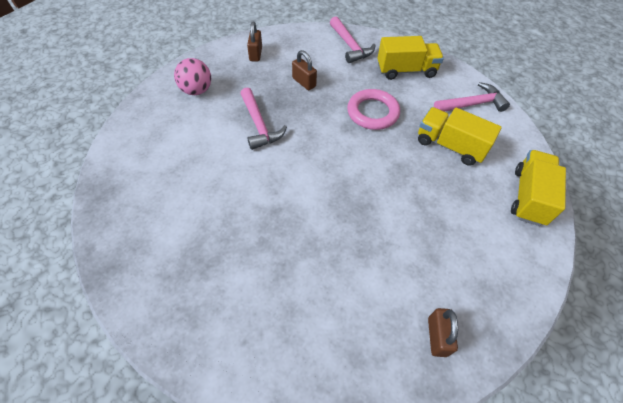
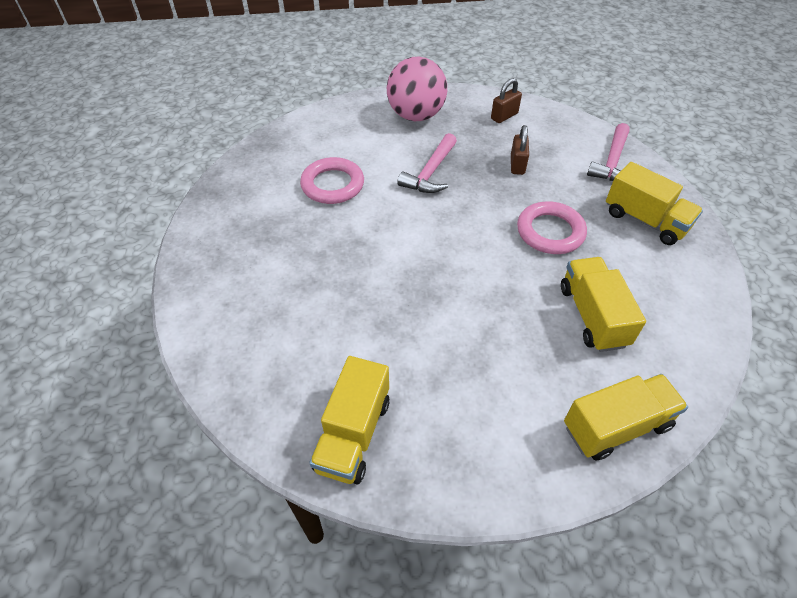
camera: 50 degrees right, 5 degrees down
(196, 90) = (416, 116): pink ball -> pink ball, size x1.55
(203, 184) = (332, 185): none -> pink ring
(437, 336) = (353, 434): brown padlock -> yellow truck
(472, 104) = (681, 301): pink hammer -> none

